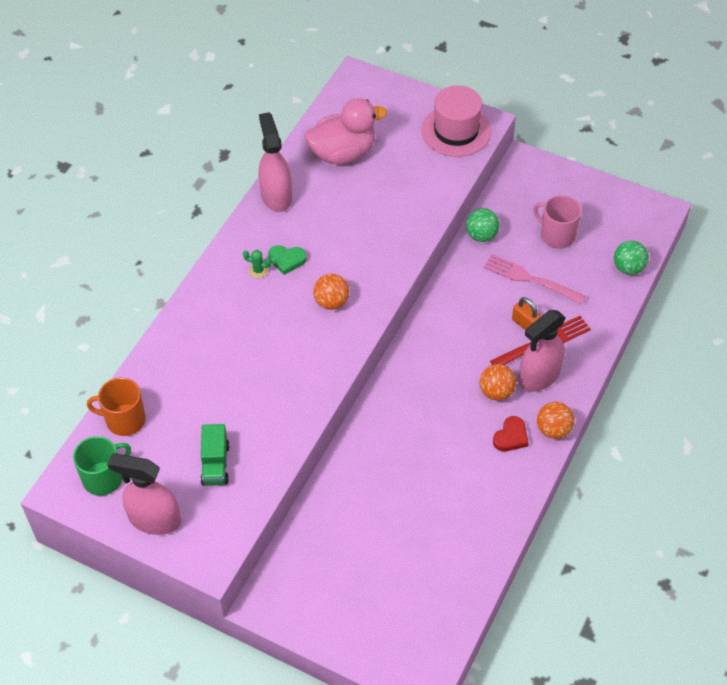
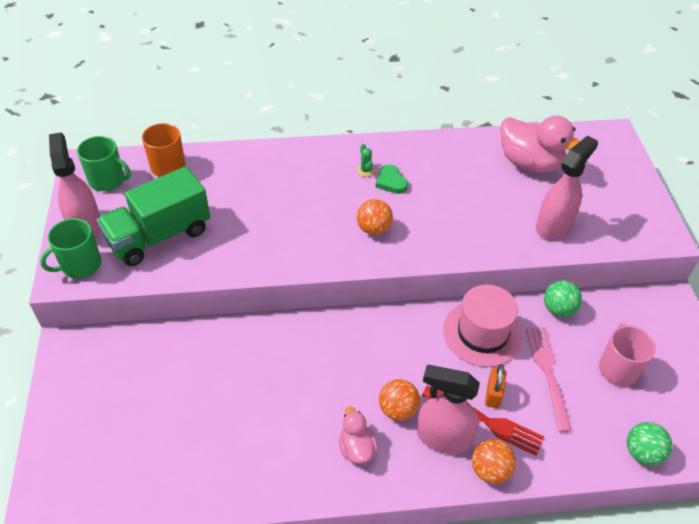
camera: 55 degrees right, 5 degrees down
(204, 541) = (80, 265): none -> green mug
(215, 464) = (159, 236): green truck -> green truck, size x1.87
(276, 196) = (447, 146): pink spray bottle -> pink spray bottle (554, 225)
(456, 131) = (634, 222): pink hat -> pink hat (482, 333)
(511, 436) = (356, 448): red heart -> pink duck
(553, 430) = (392, 483): orange ball -> orange ball (490, 470)

